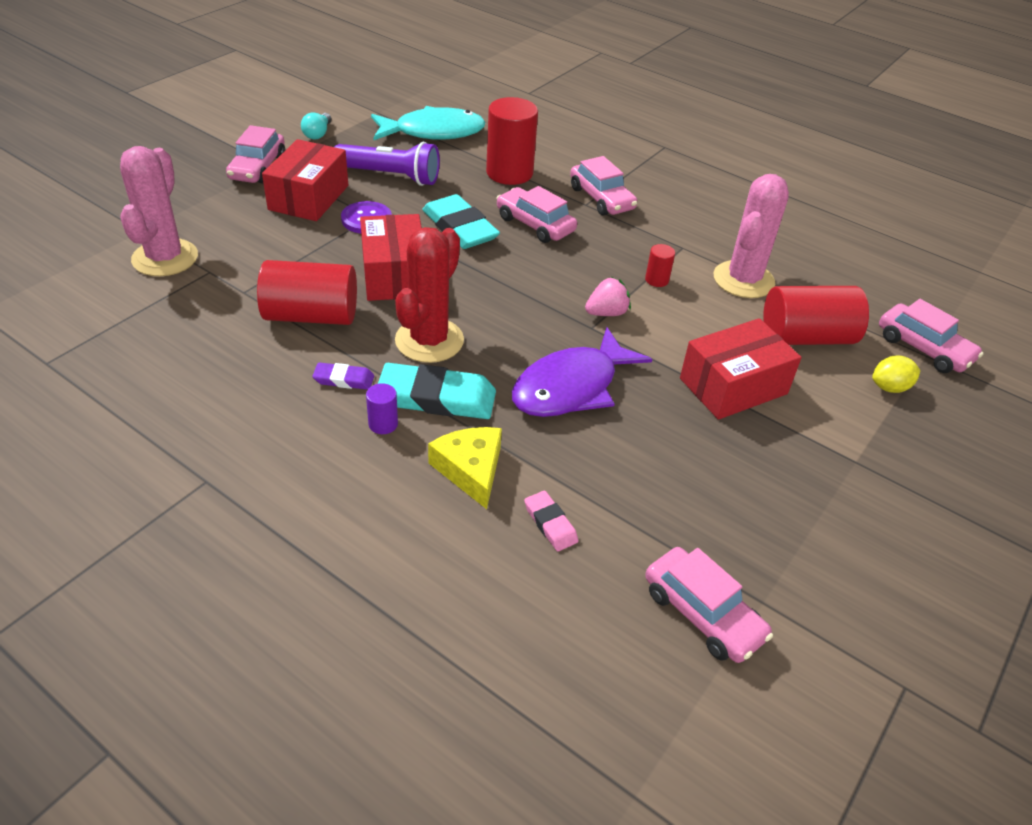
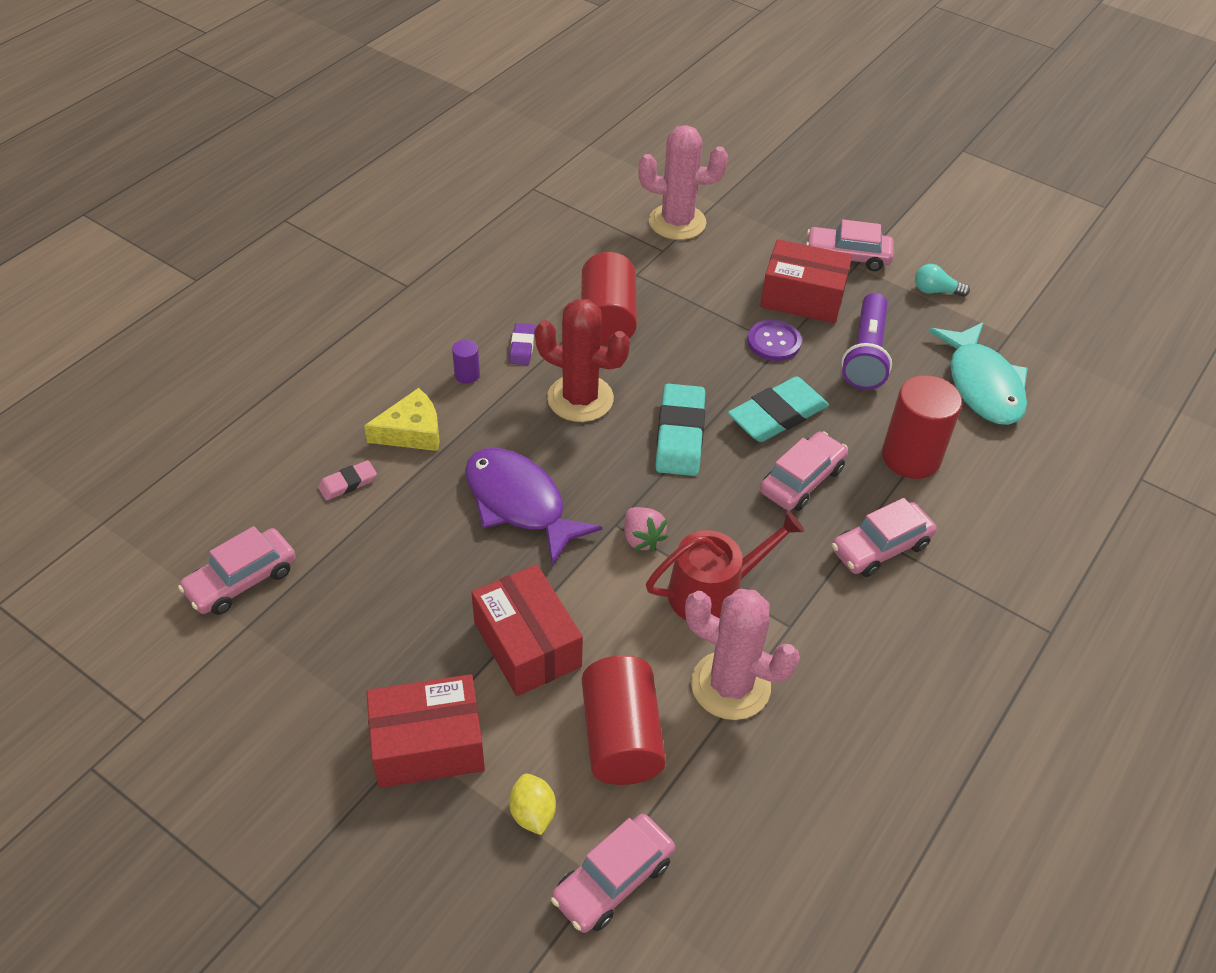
camera: 90 degrees right, 5 degrees up
(394, 275) = (680, 369): red box -> red box (428, 745)
(436, 398) = (500, 407): turquoise eraser -> turquoise eraser (680, 435)
(657, 280) = (713, 591): red cylinder -> red watering can

